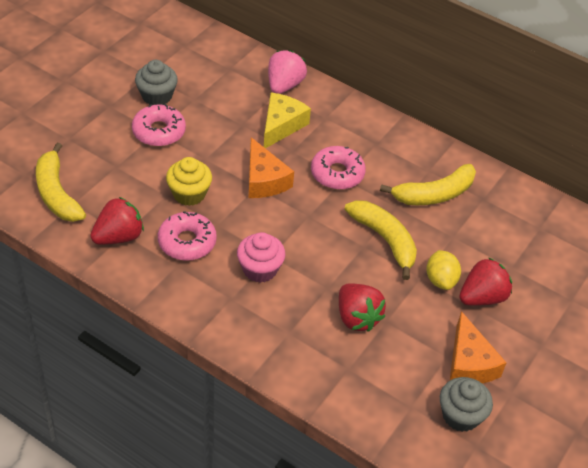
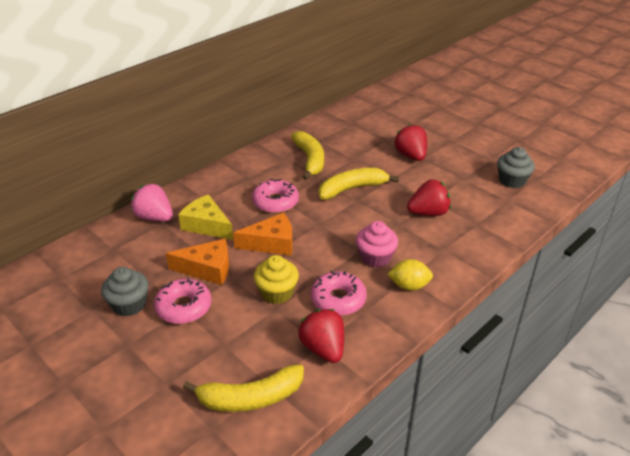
camera: 75 degrees left, 10 degrees down
(440, 280) = (394, 170): yellow lemon -> yellow lemon (409, 286)
(469, 363) = (468, 170): orange cheese -> orange cheese (207, 269)

